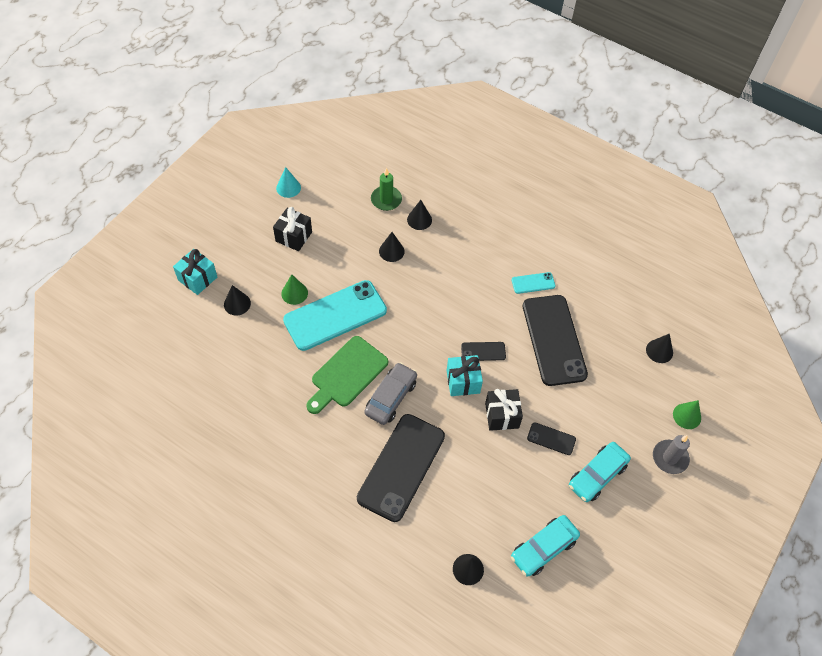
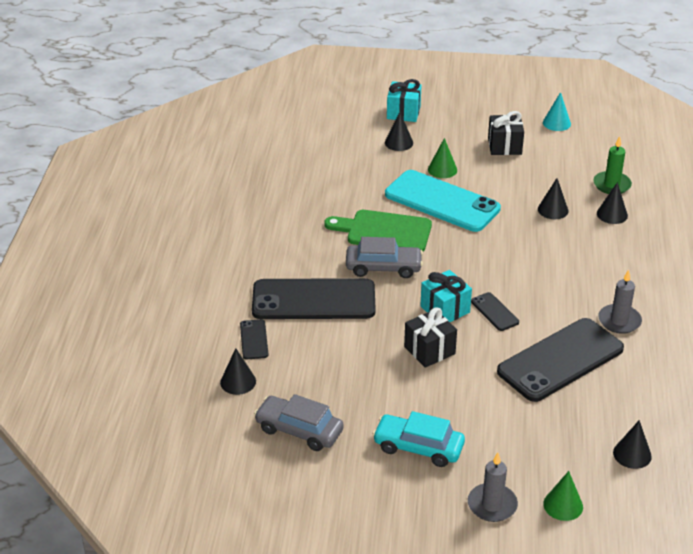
camera: 65 degrees right, 20 degrees down
(533, 283) = (619, 321): turquoise phone -> grey candle
(543, 548) = (299, 430): turquoise car -> grey car
(551, 439) = (433, 396): black phone -> black phone (254, 339)

